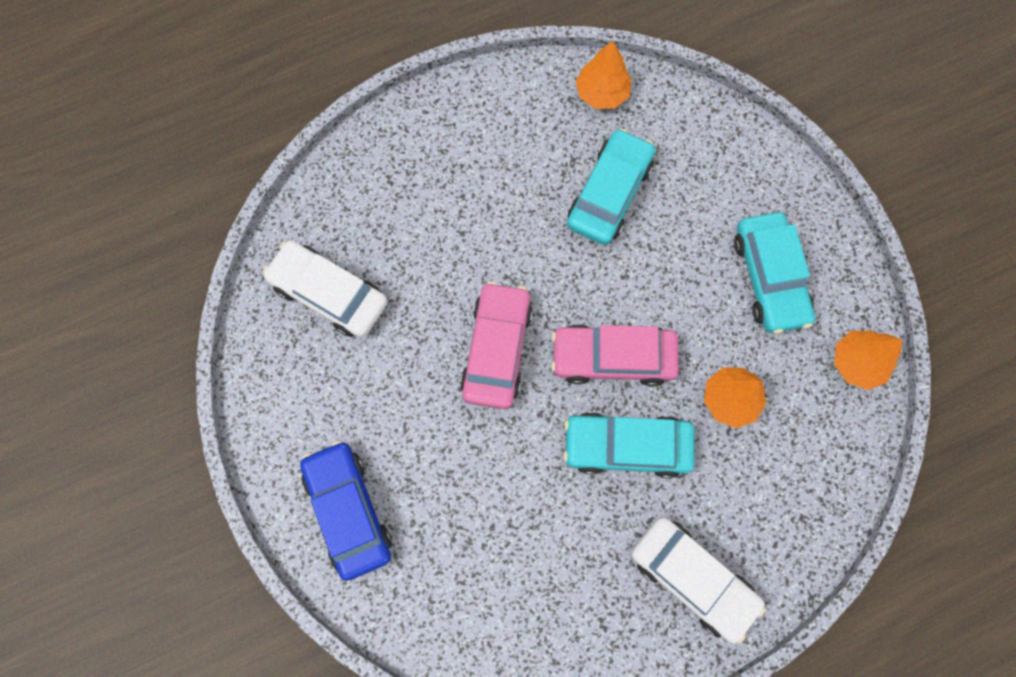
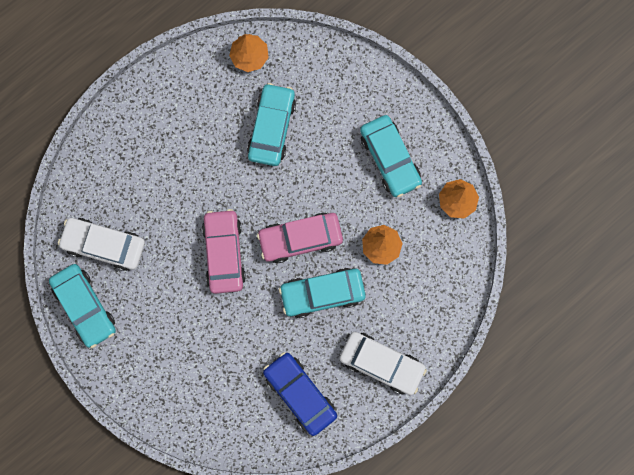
camera: 15 degrees left, 5 degrees up
(275, 373) = (84, 307): none -> turquoise car
(349, 510) = (157, 380): blue car -> blue car (300, 394)

